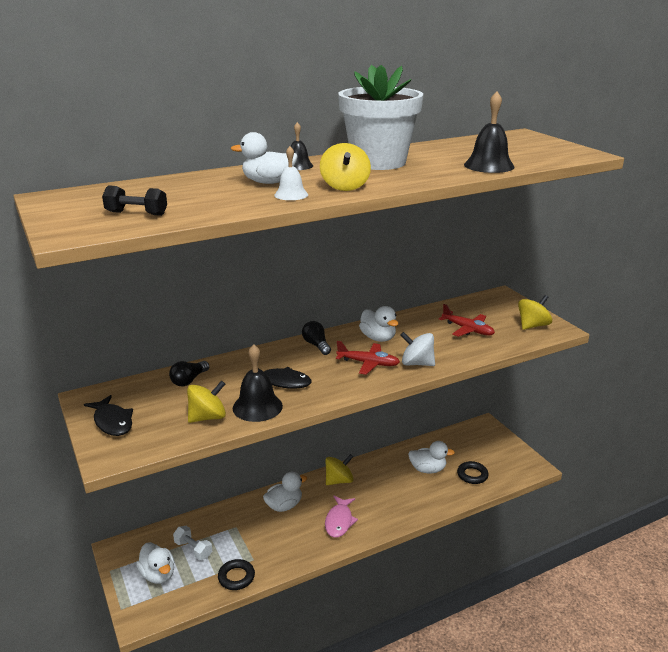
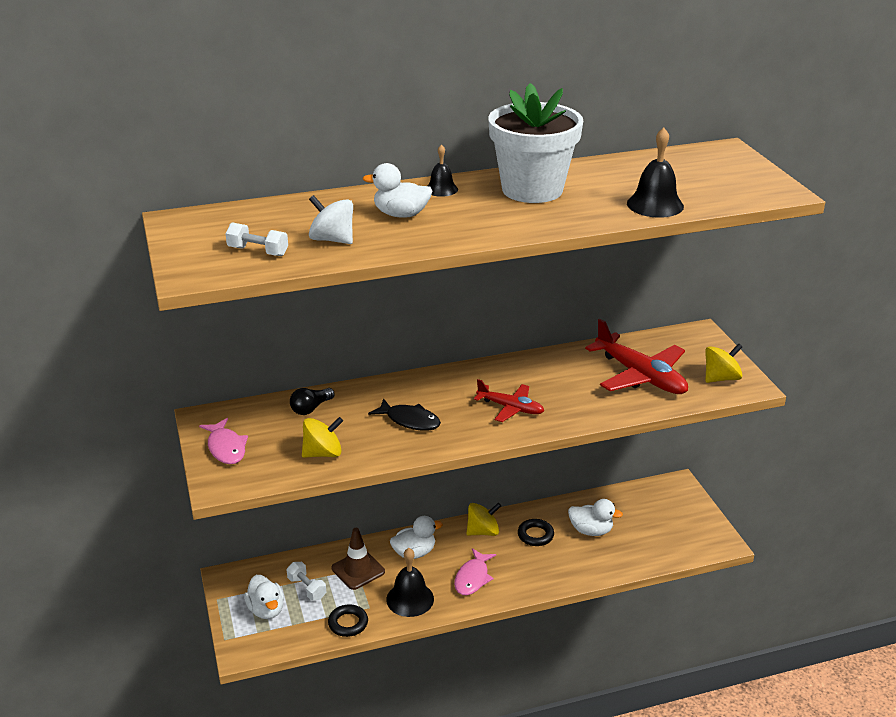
camera: 10 degrees right, 5 degrees up
(112, 422) = (226, 448): black fish -> pink fish
(136, 213) = (258, 251): black dumbbell -> white dumbbell
(237, 527) = (358, 570): none -> brown traffic cone
(257, 407) = (377, 447): black bell -> black bell (410, 599)
(291, 195) = (419, 236): white bell -> none
(316, 345) = (458, 379): black light bulb -> none
(345, 186) = (480, 227): yellow spinning top -> none
(378, 338) = (531, 377): white duck -> none
(417, 363) = (565, 413): white spinning top -> white spinning top (332, 240)
(468, 329) = (640, 376): red plane -> red plane, size x1.70
(472, 475) = (642, 544): black ring -> black ring (535, 535)

